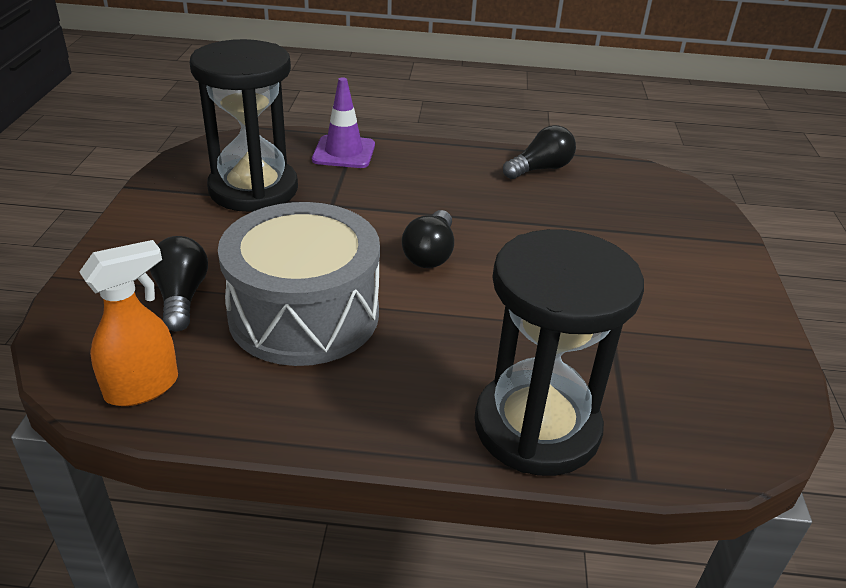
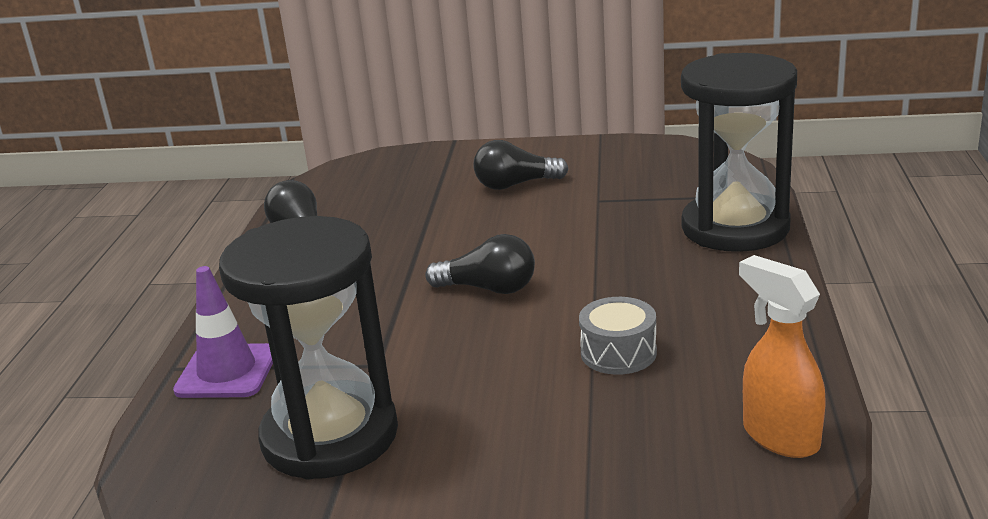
camera: 85 degrees left, 10 degrees down
(181, 297) = (607, 446): black light bulb -> black light bulb (515, 185)
(304, 314) = (618, 353): grey drum -> grey drum, size x0.44

